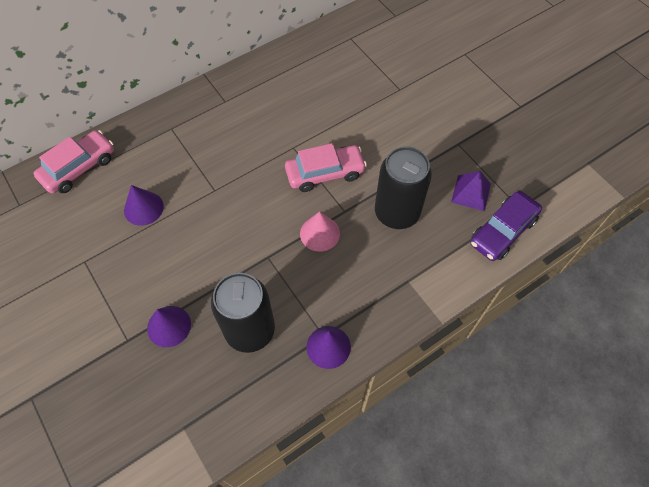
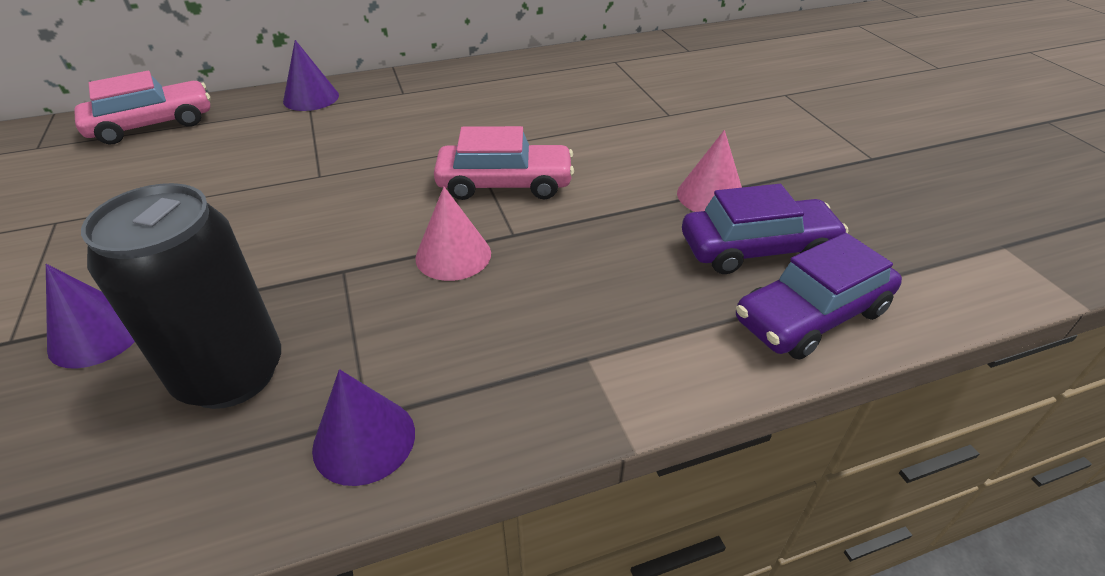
camera: 15 degrees right, 20 degrees down
(143, 208) = (198, 178): purple cone -> purple cone (311, 98)
(396, 213) = (606, 252): black can -> none
(439, 158) = (710, 196): none -> pink cone
(471, 193) = (757, 249): purple pyramid -> purple car

